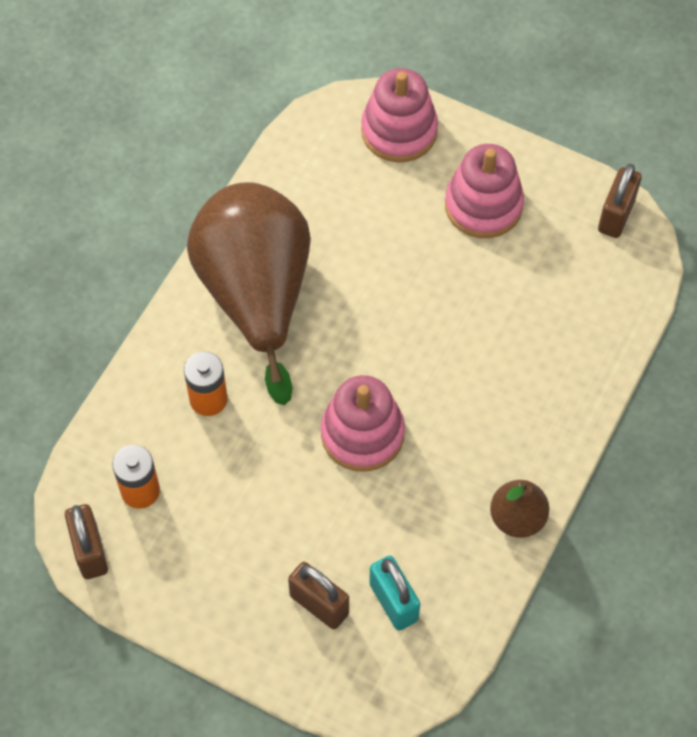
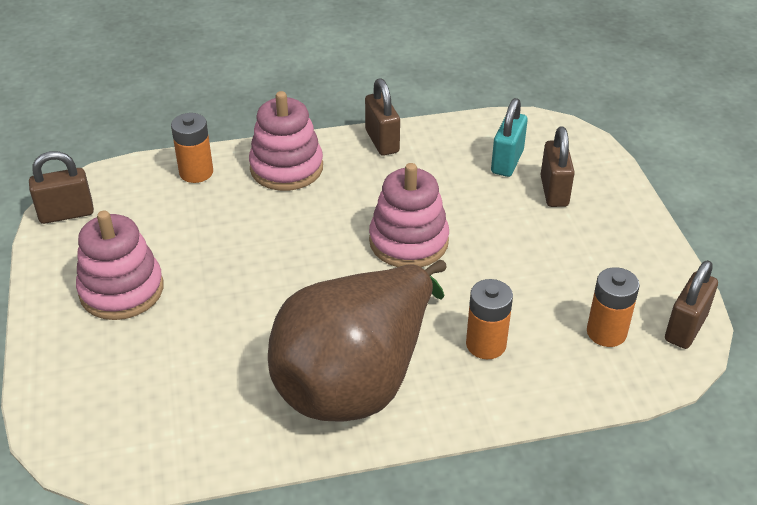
camera: 130 degrees left, 20 degrees down
(399, 131) = (77, 392): pink stacking toy -> pink stacking toy (286, 168)
(517, 518) = (382, 141): brown pear -> brown padlock
(597, 337) = (196, 172): none -> orange battery

